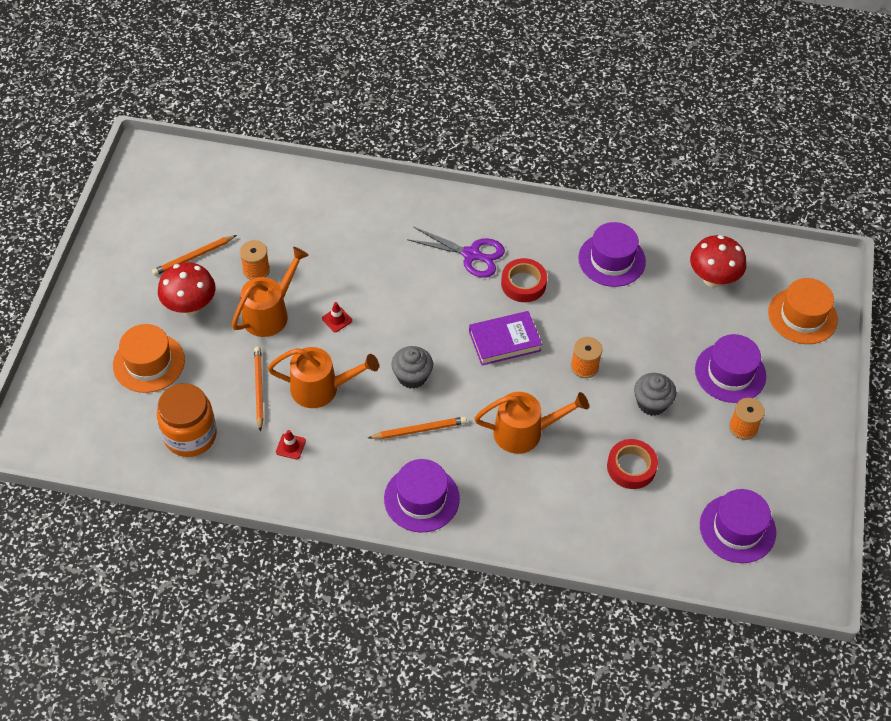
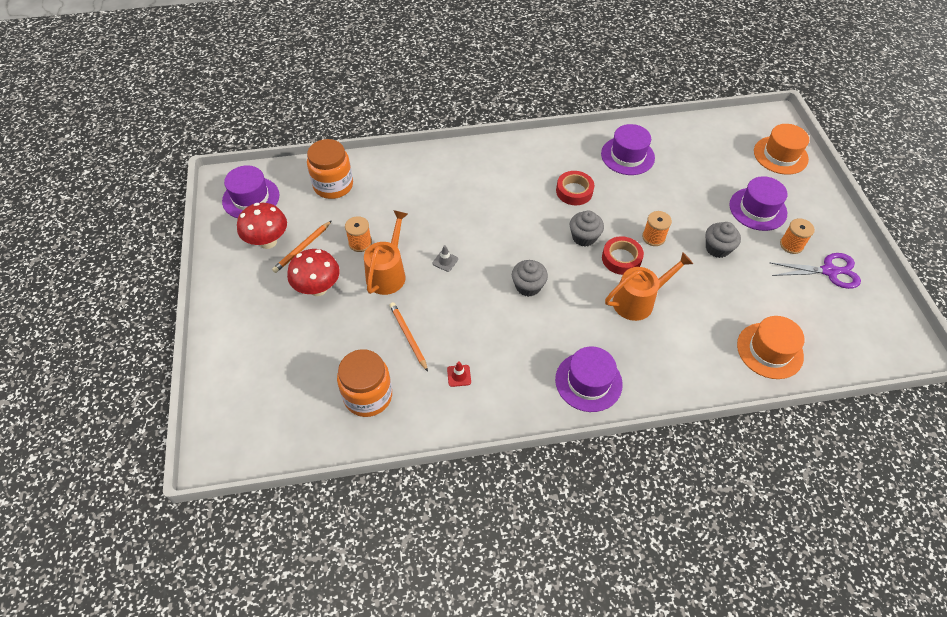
camera: 20 degrees left, 0 degrees up
(149, 363) = (303, 346): orange hat -> orange hat (769, 350)
(257, 194) = (333, 185): none -> orange jar
(321, 388) = (460, 319): orange watering can -> none
(337, 319) = (445, 261): red traffic cone -> grey traffic cone
(419, 430) = (556, 326): orange pencil -> none
(472, 255) = (524, 182): purple scissors -> purple scissors (829, 271)
(504, 341) = (584, 237): purple book -> grey cupcake
(631, 467) = (732, 301): red tape -> red tape (621, 259)
(713, 279) = (705, 148): red mushroom -> red mushroom (268, 242)
(737, 528) = (835, 321): purple hat -> purple hat (251, 198)

